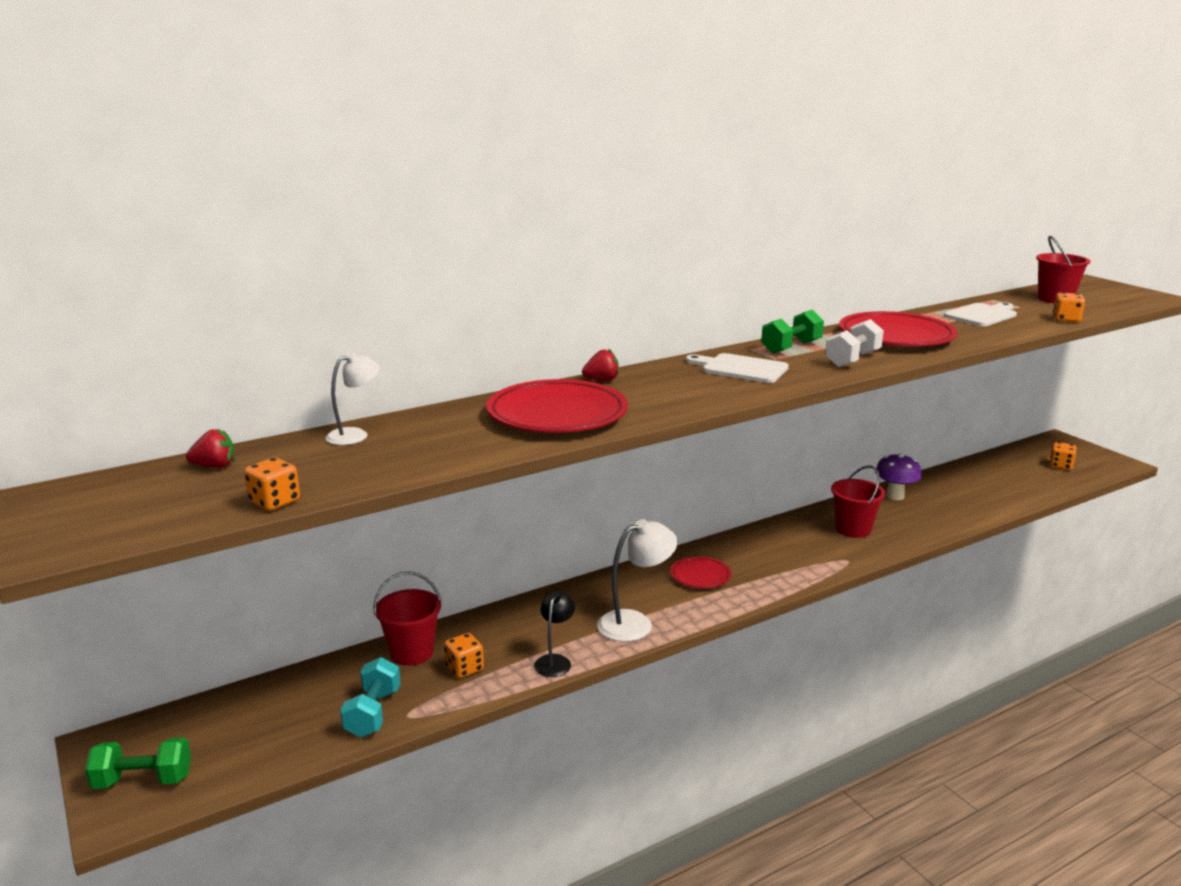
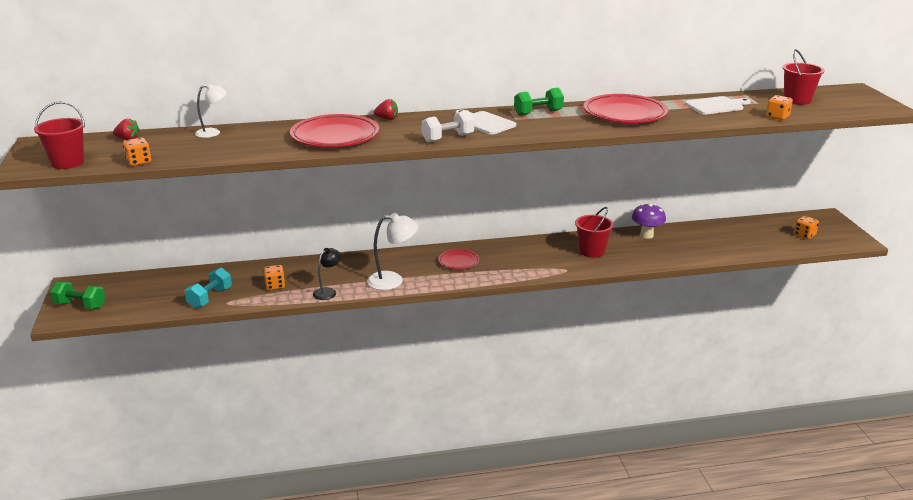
camera: 20 degrees right, 5 degrees up
(412, 652) = (253, 272): red bucket -> red bucket (67, 163)
(852, 359) = (568, 126): white dumbbell -> white dumbbell (448, 138)

